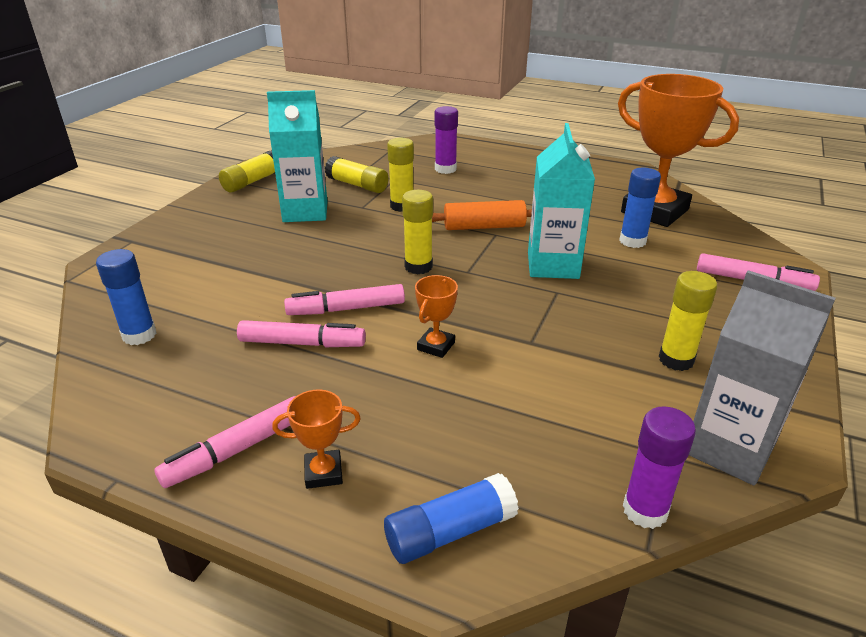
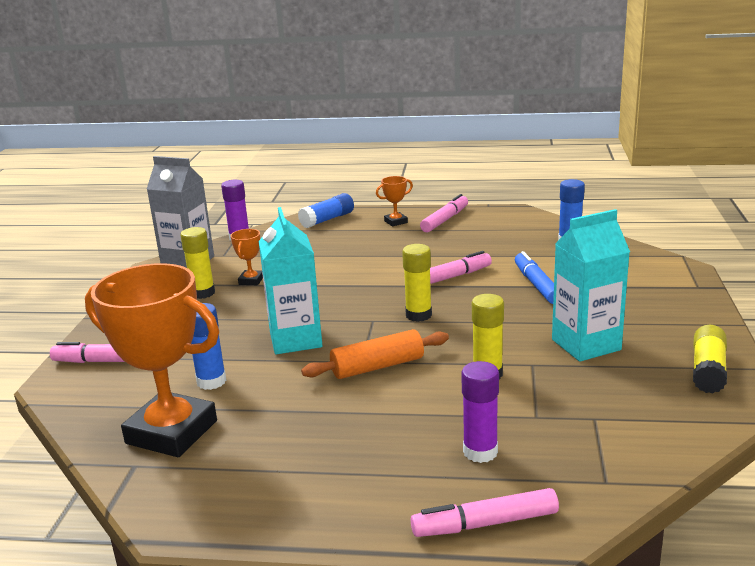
camera: 165 degrees right, 10 degrees down
(267, 276) = (536, 285): none -> blue marker
(302, 343) = (460, 257): pink marker -> pink marker (485, 523)
(357, 185) = (573, 394): yellow glue stick -> none
(436, 346) = (370, 271): orange trophy -> orange trophy (251, 280)

